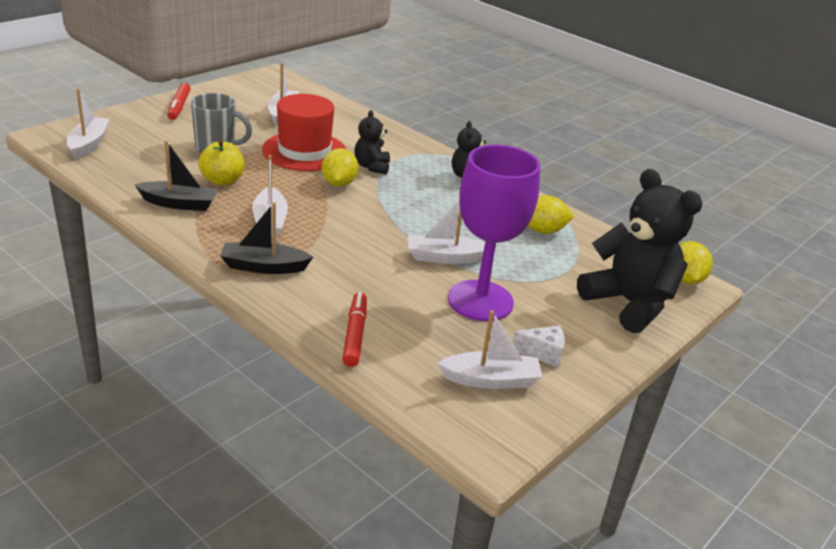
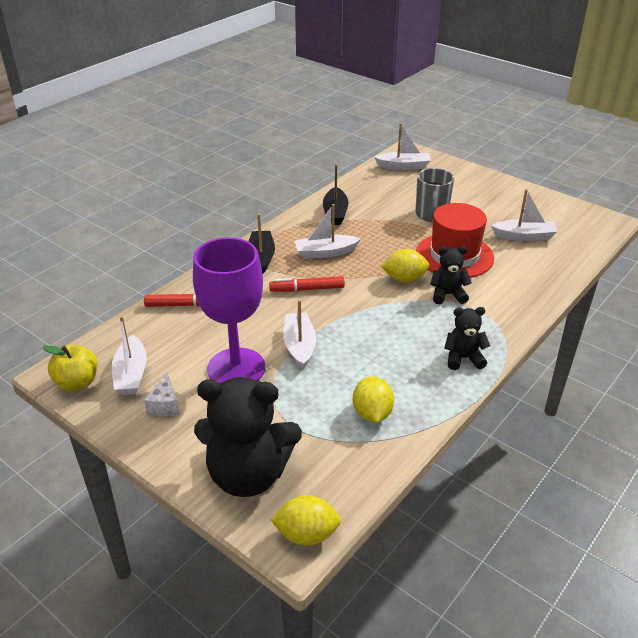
camera: 90 degrees right, 5 degrees up
(179, 106) = (495, 188): red marker -> red marker (307, 289)
(222, 180) = (379, 224): yellow apple -> yellow apple (77, 383)
(629, 303) = (248, 474): black teddy bear -> black teddy bear turned 45 degrees clockwise

